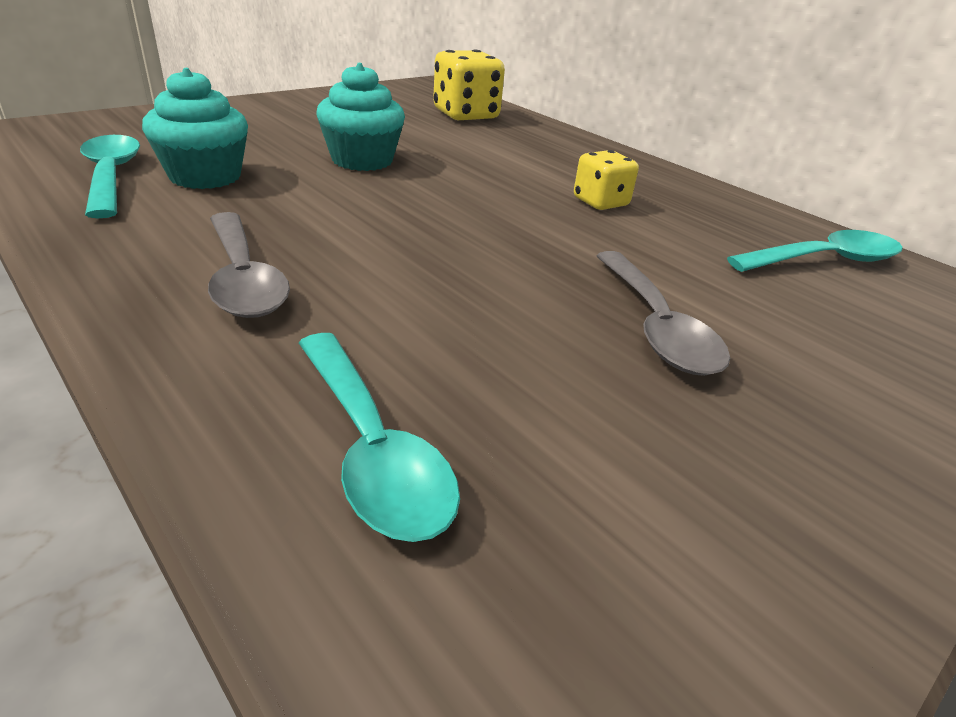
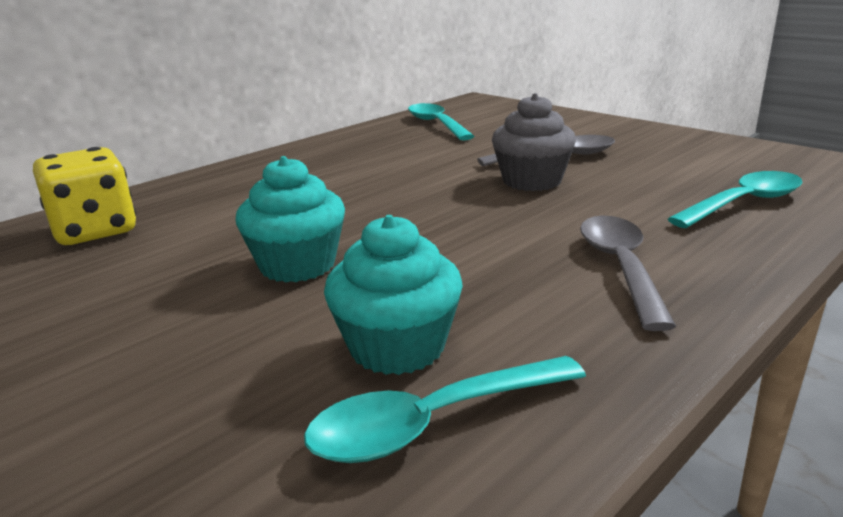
camera: 90 degrees left, 10 degrees down
(243, 279) = (621, 267): grey spoon -> grey spoon turned 60 degrees counterclockwise
(538, 283) = (532, 181): none -> grey cupcake
(600, 202) = (371, 169): yellow dice -> none

